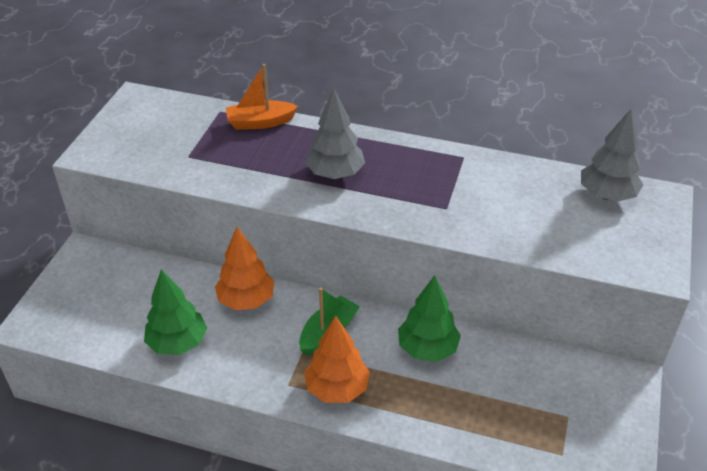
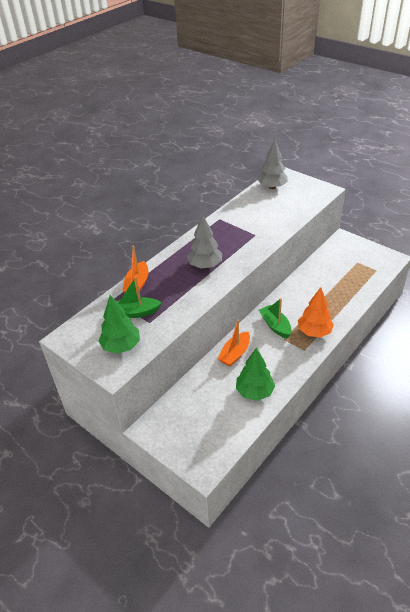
camera: 65 degrees left, 0 degrees up
(202, 138) = (135, 312): none -> green boat
(246, 300) = (235, 354): orange tree -> orange boat
(427, 349) = (301, 293): green tree -> green tree (121, 346)

